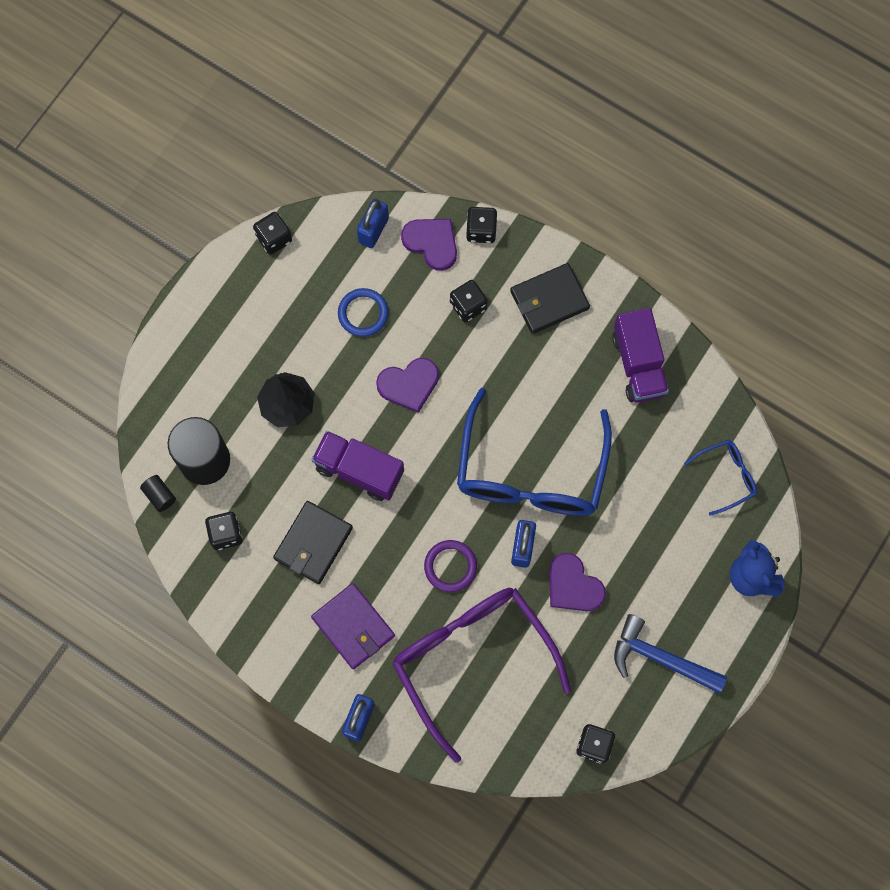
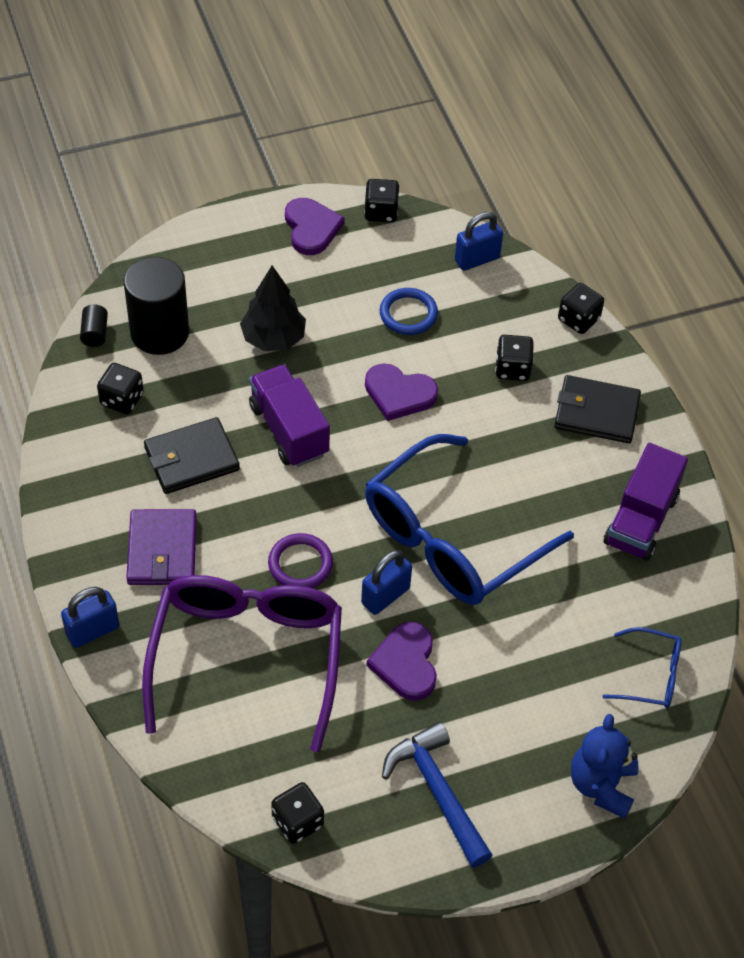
camera: 35 degrees right, 20 degrees down
(432, 243) = (522, 301): purple heart -> purple heart (311, 228)

